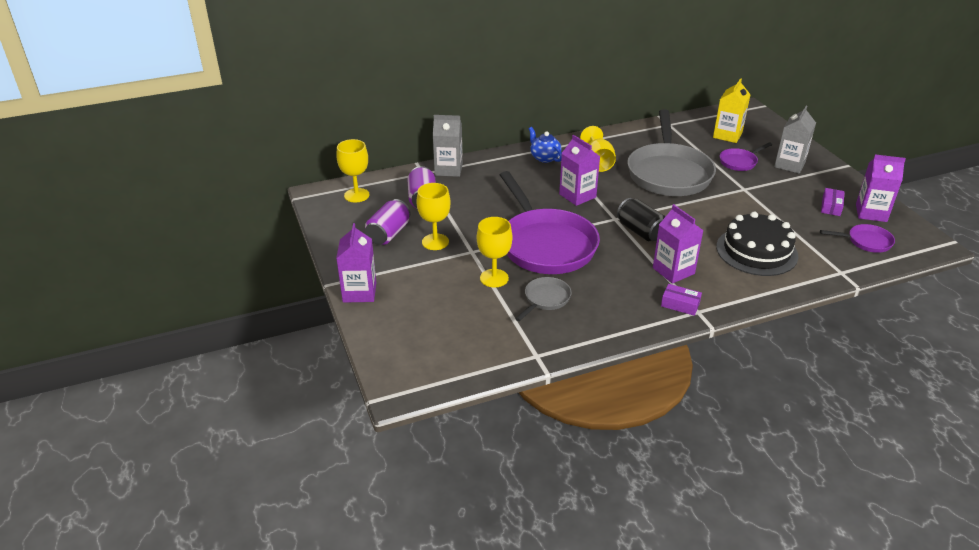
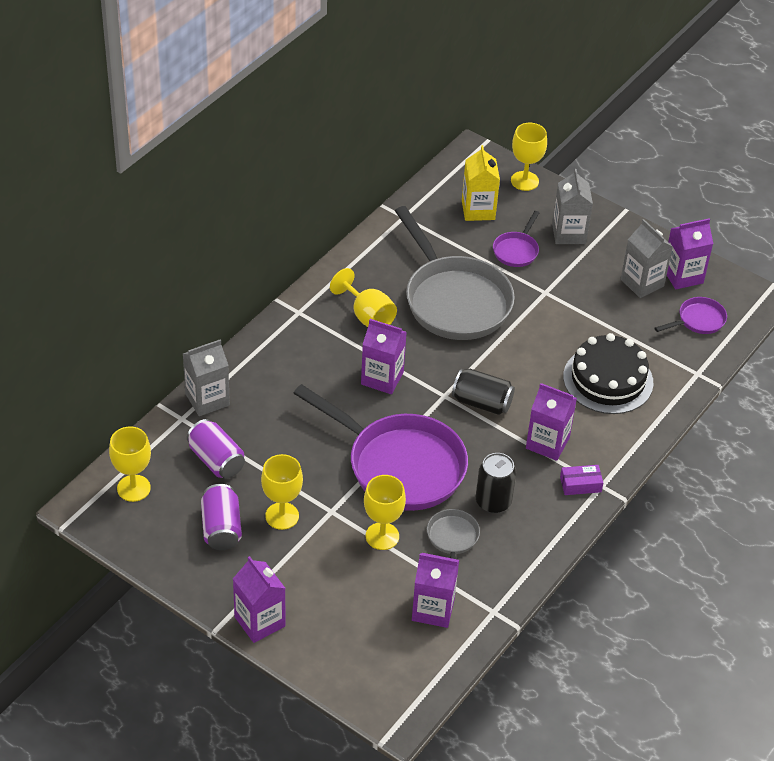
camera: 35 degrees left, 10 degrees up
(490, 335) = (433, 609): none -> purple carton
(544, 157) = (303, 332): blue teapot -> none
(598, 289) = (493, 501): none -> black can
(776, 130) = (524, 181): none -> yellow goblet
(831, 206) = (642, 283): purple box -> grey carton

